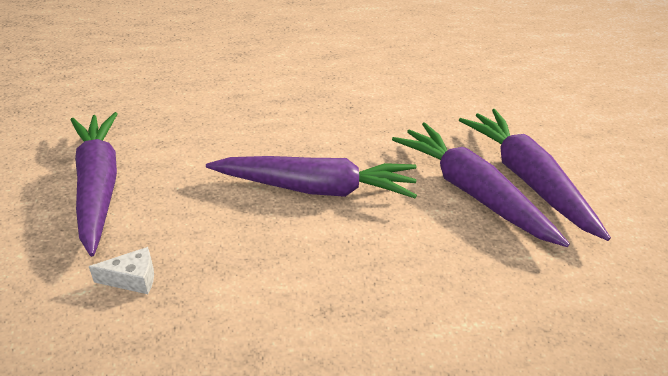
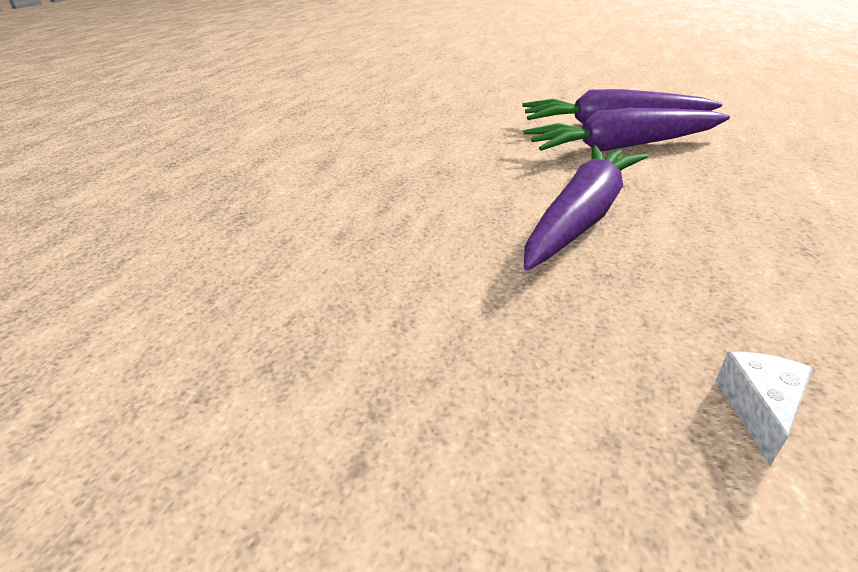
camera: 60 degrees left, 5 degrees down
(98, 187) = (482, 420): purple carrot -> none

